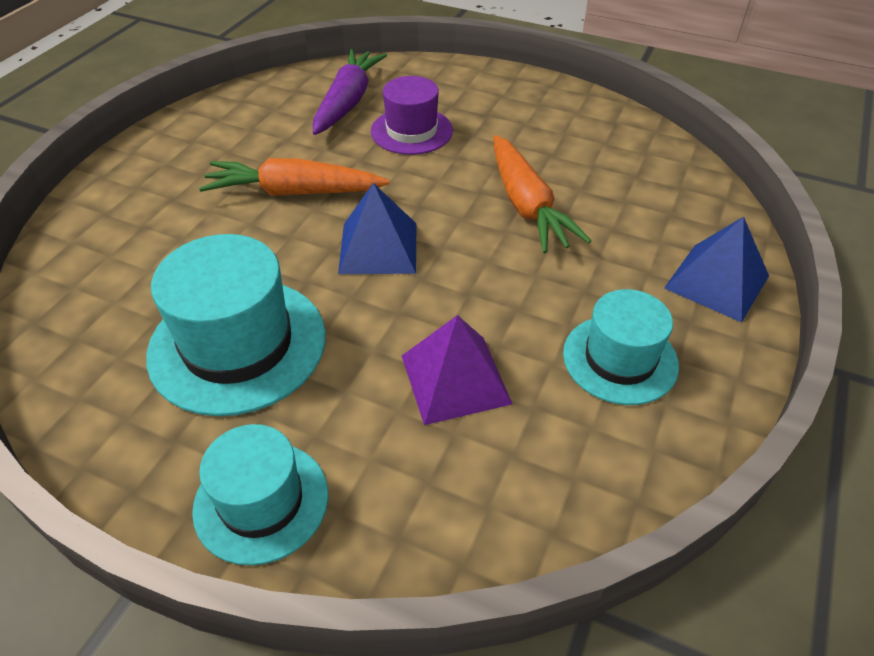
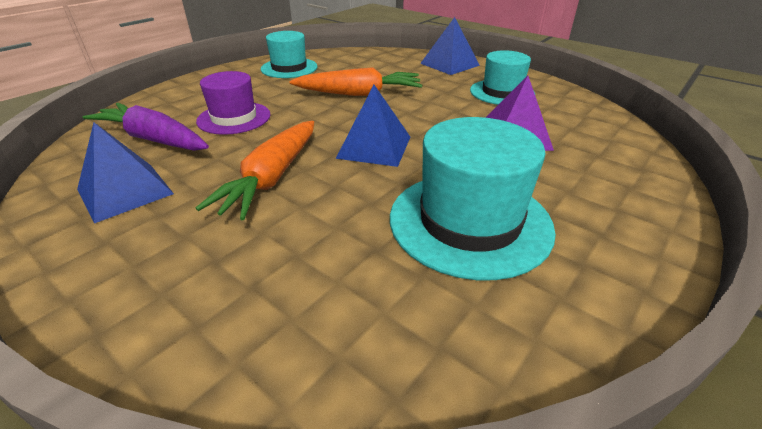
camera: 75 degrees left, 10 degrees down
(257, 122) = (125, 191): none -> blue pyramid
(261, 501) = (633, 218): turquoise hat -> turquoise hat (289, 68)

